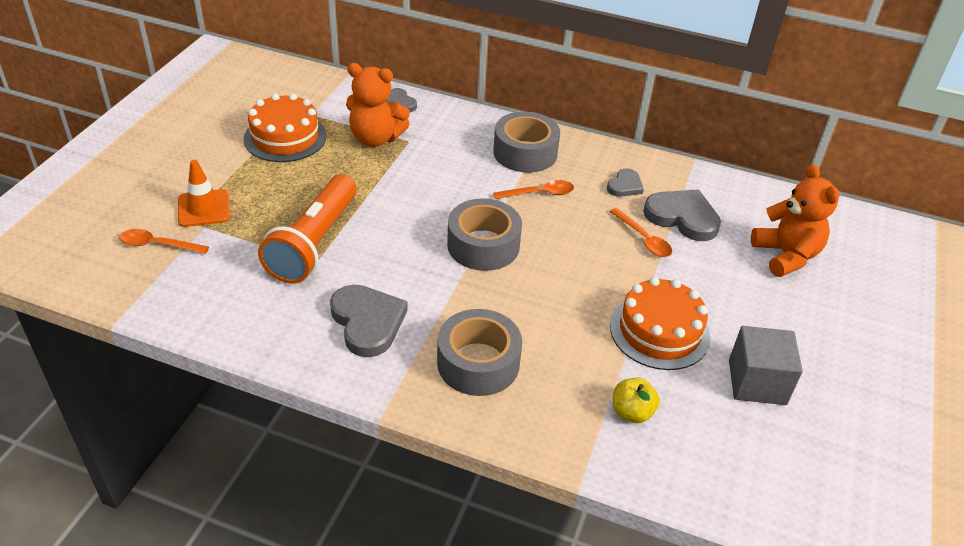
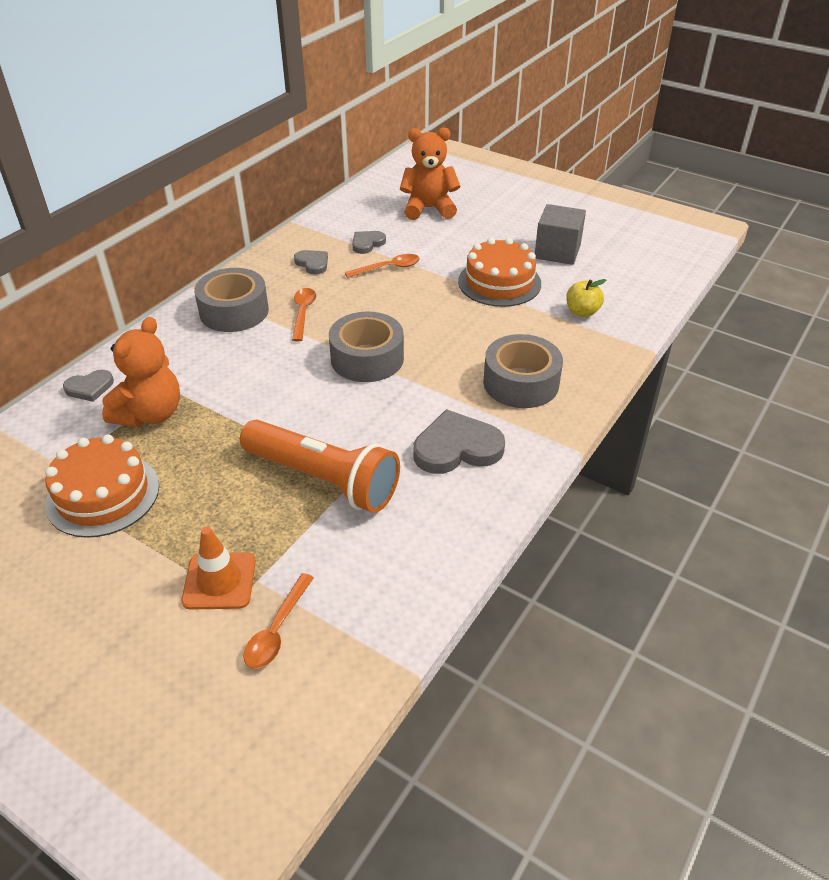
camera: 75 degrees left, 0 degrees up
(682, 217) = (367, 243): grey heart -> grey heart, size x0.56

